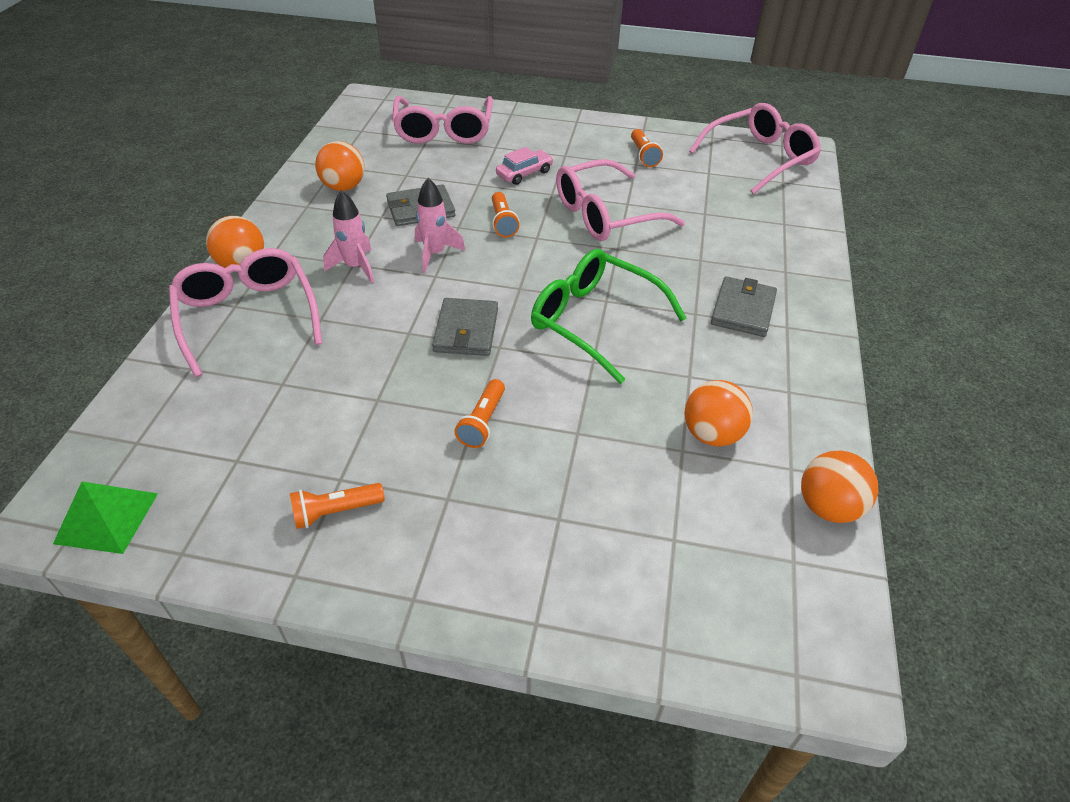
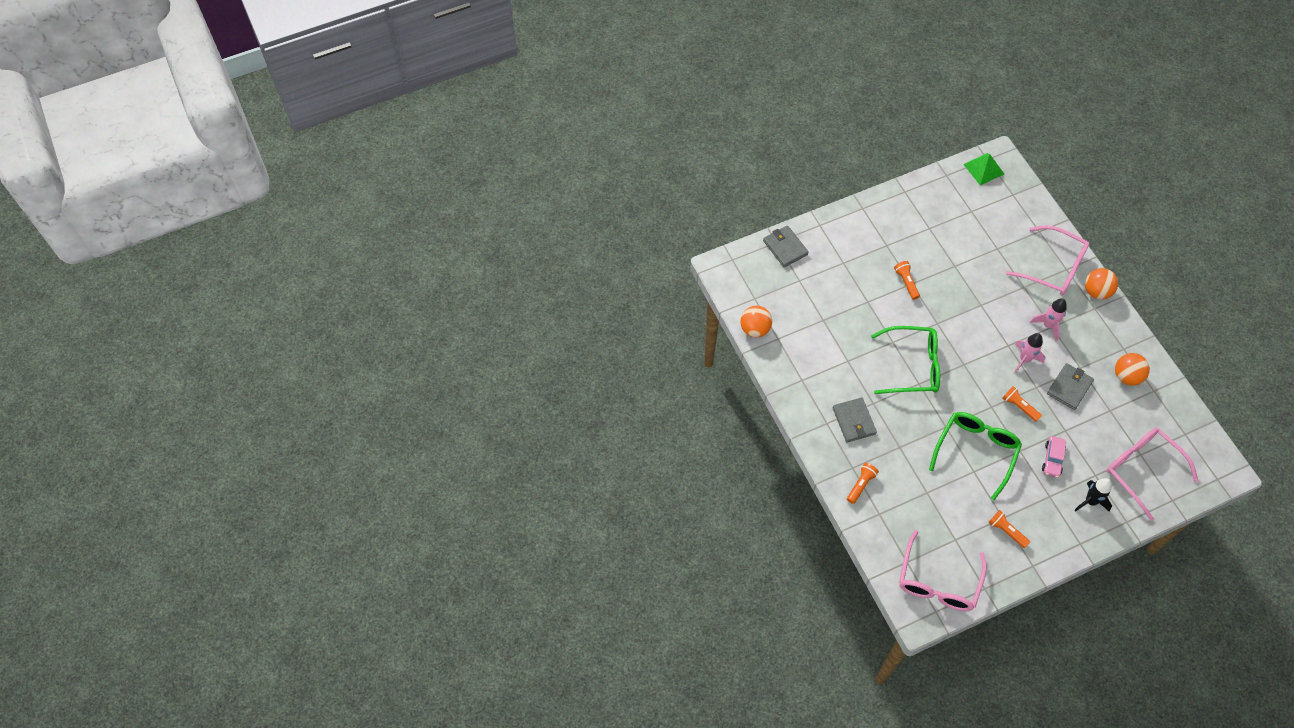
camera: 145 degrees right, 15 degrees up
(335, 512) = (917, 217): orange flashlight -> orange flashlight (861, 485)
(466, 330) = (959, 322): grey wallet -> grey wallet (785, 247)
(527, 136) = (1090, 501): none -> black rocket
(605, 215) = (976, 451): pink glasses -> green glasses
(712, 434) = (817, 335): orange ball -> none

